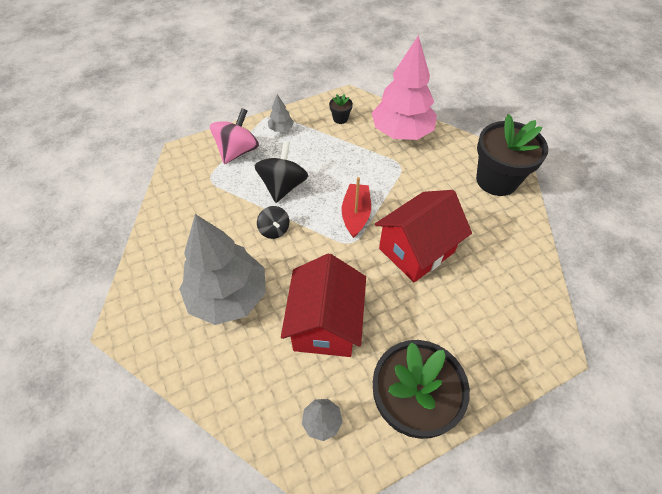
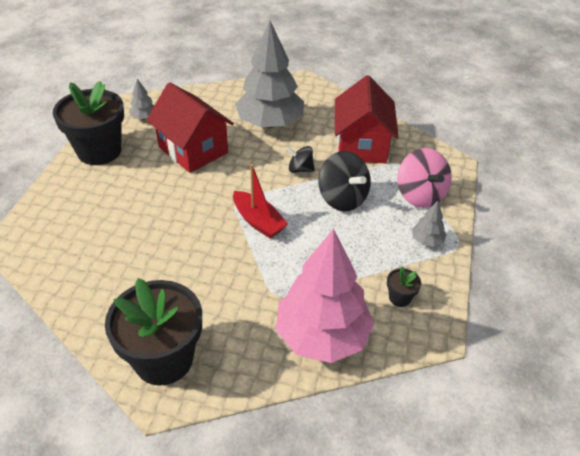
camera: 130 degrees right, 10 degrees down
(416, 250) = (179, 231): red house -> red house (361, 145)

